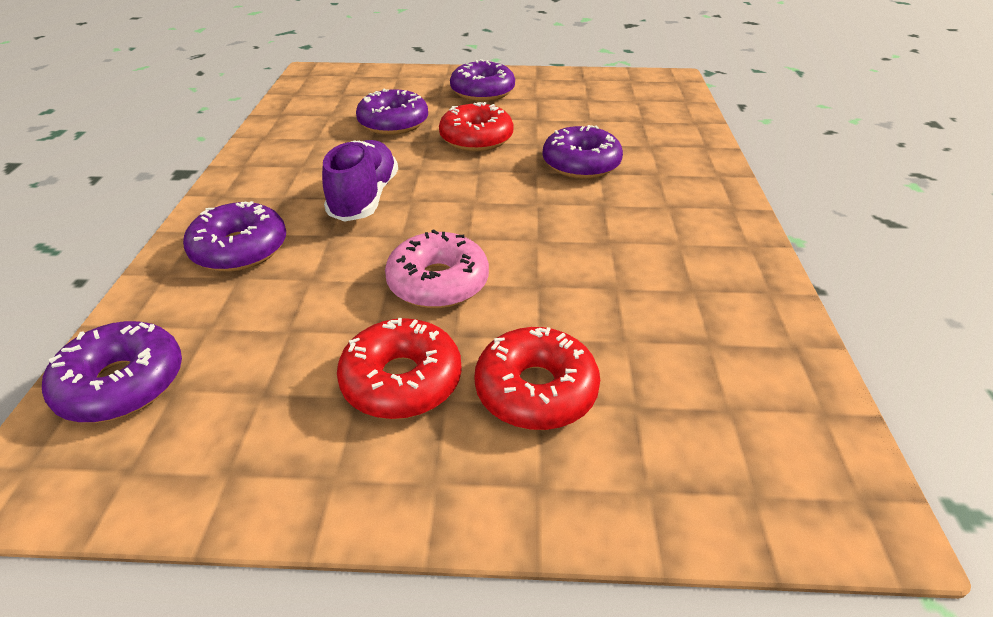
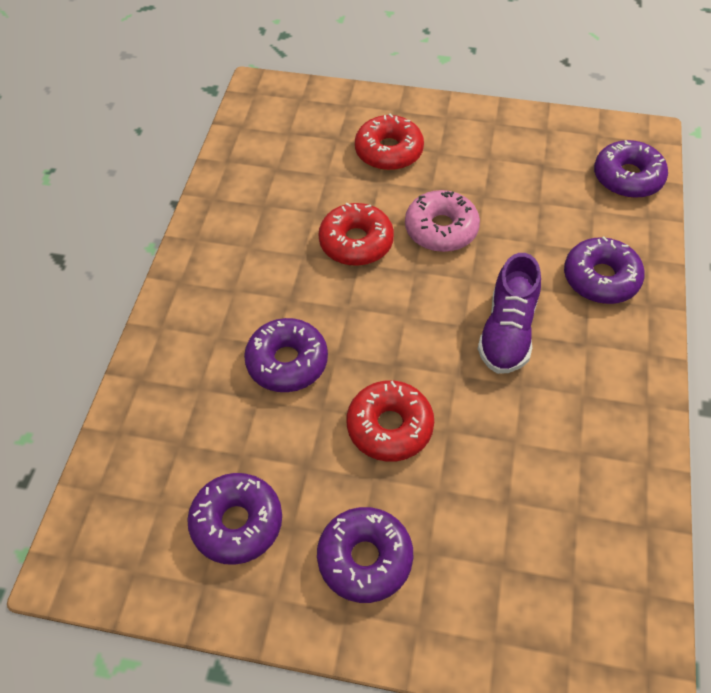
camera: 170 degrees left, 15 degrees up
(393, 123) = (490, 479): purple donut -> purple donut (237, 523)
(402, 380) = (464, 164): red donut -> red donut (356, 242)

